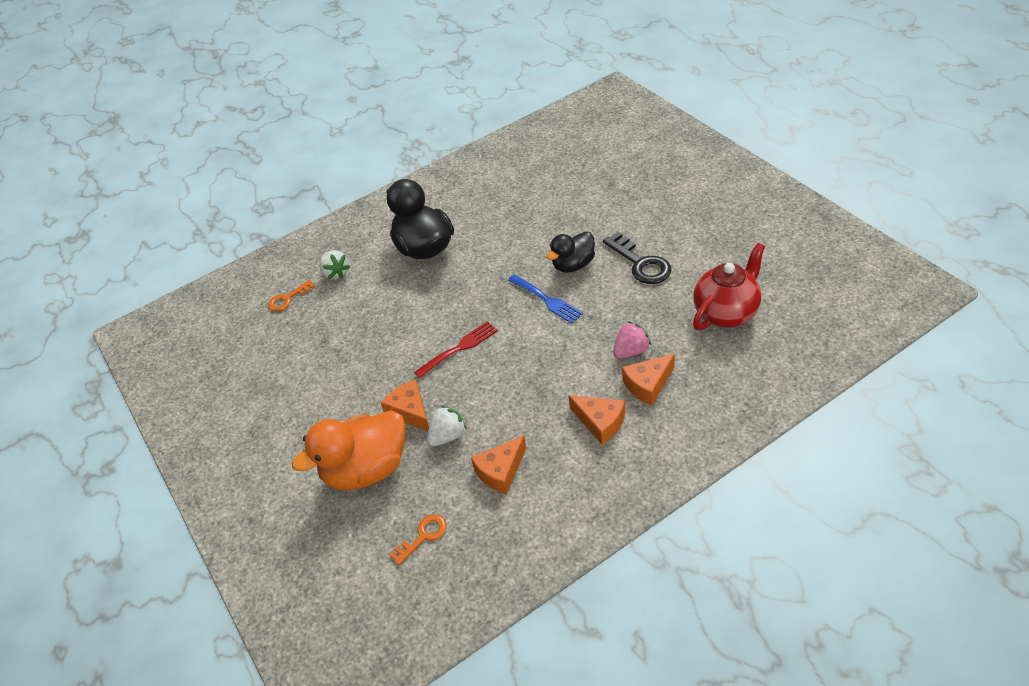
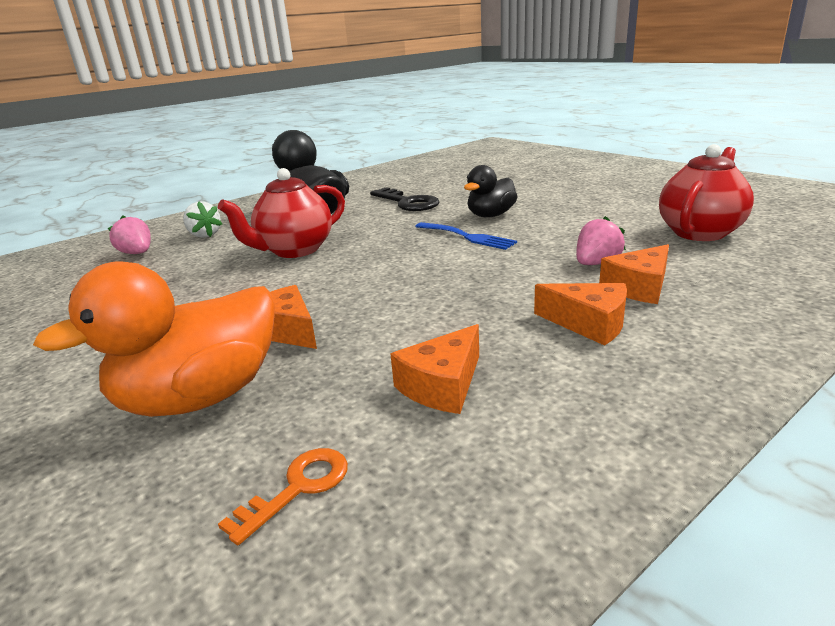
camera: 10 degrees left, 20 degrees down
(288, 298) = (137, 253): orange key -> pink strawberry
(411, 307) = (294, 250): none -> red teapot
(448, 436) = (346, 351): white strawberry -> none
(459, 348) = (358, 274): red fork -> none
(640, 263) = (569, 210): black key -> black key (407, 202)

